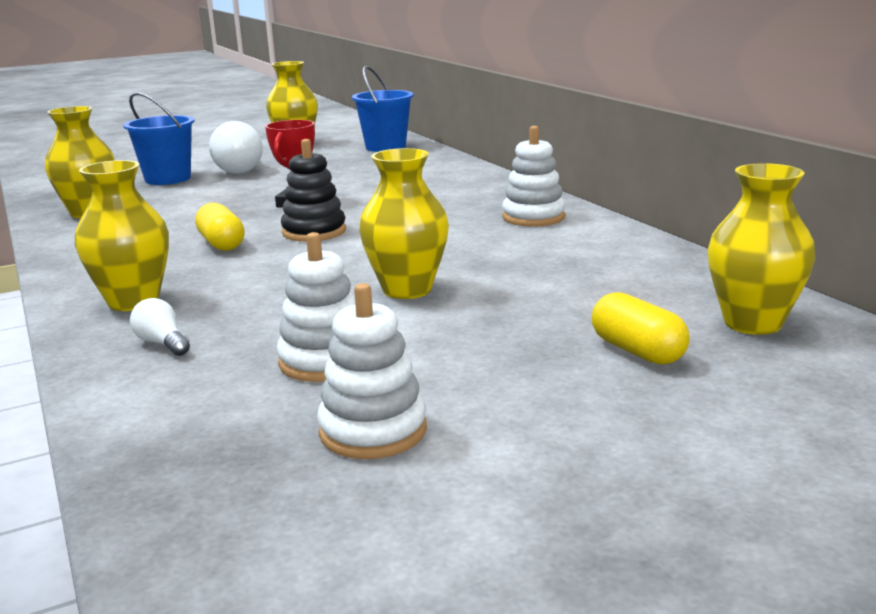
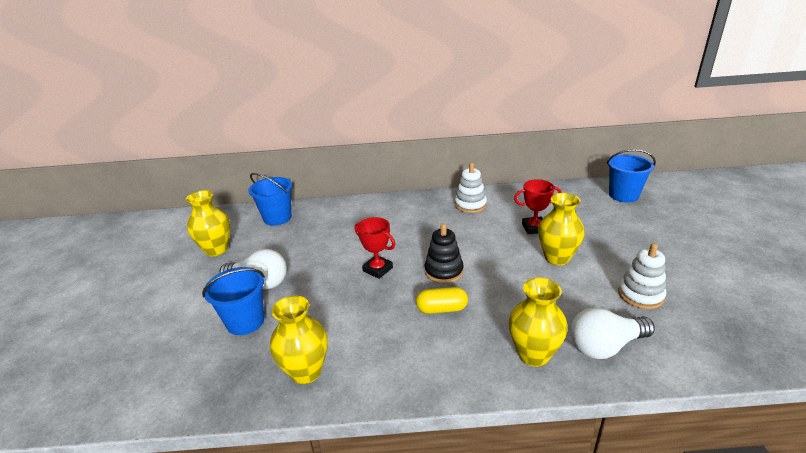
camera: 65 degrees left, 10 degrees up
(162, 343) = (605, 346): white light bulb -> white light bulb, size x2.01
(373, 431) = (712, 293): white stacking toy -> none
(499, 264) = (534, 228): none -> red trophy
(637, 351) = (644, 222): yellow capsule -> none
(752, 323) = (623, 195): yellow vase -> blue bucket

